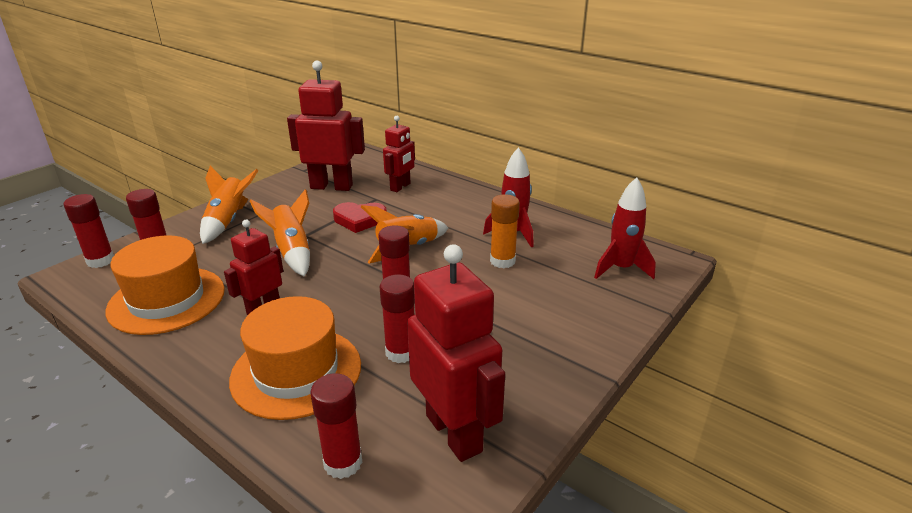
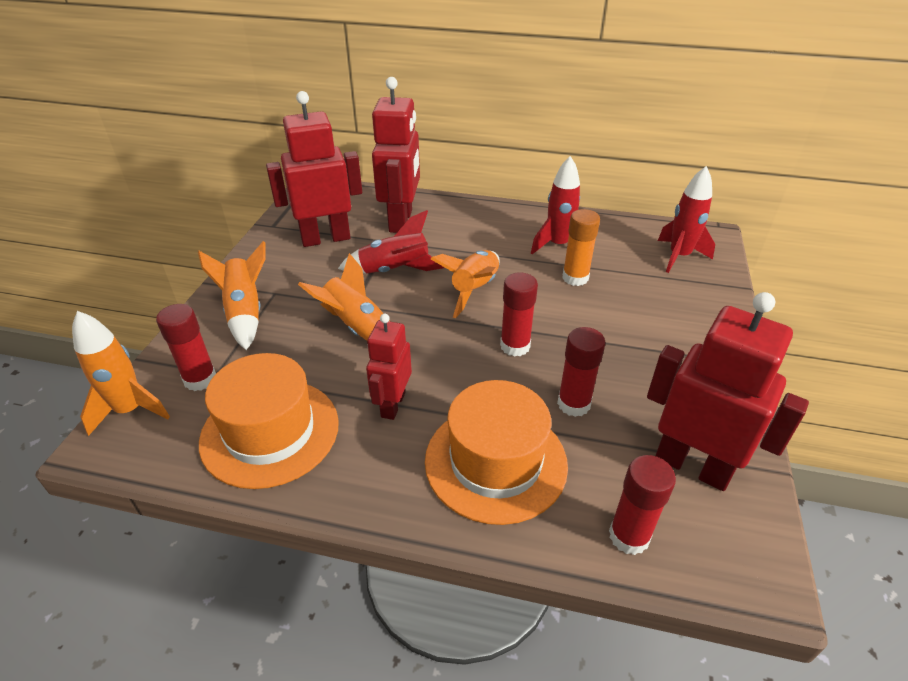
camera: 25 degrees left, 10 degrees up
(100, 261) = (130, 410): red glue stick -> orange rocket
(359, 220) = (395, 270): red heart -> red rocket
(400, 187) = (401, 221): red robot -> red robot, size x1.69

